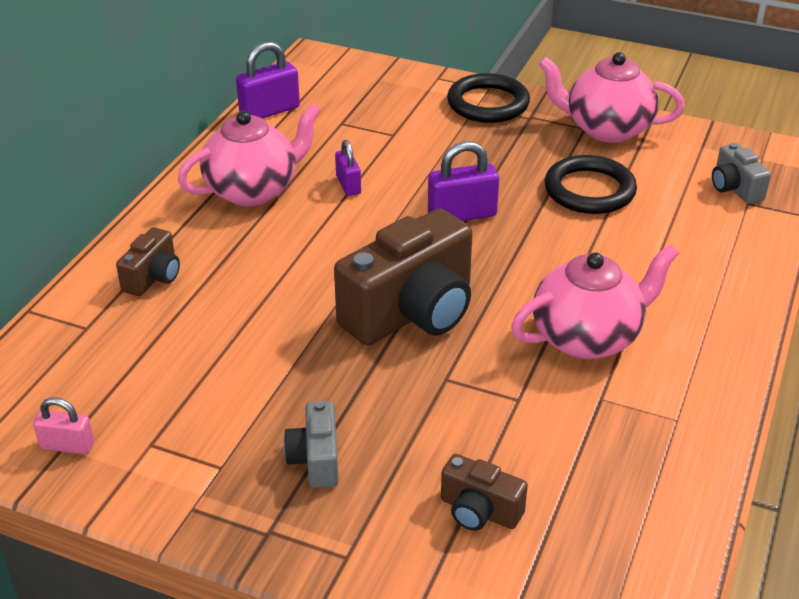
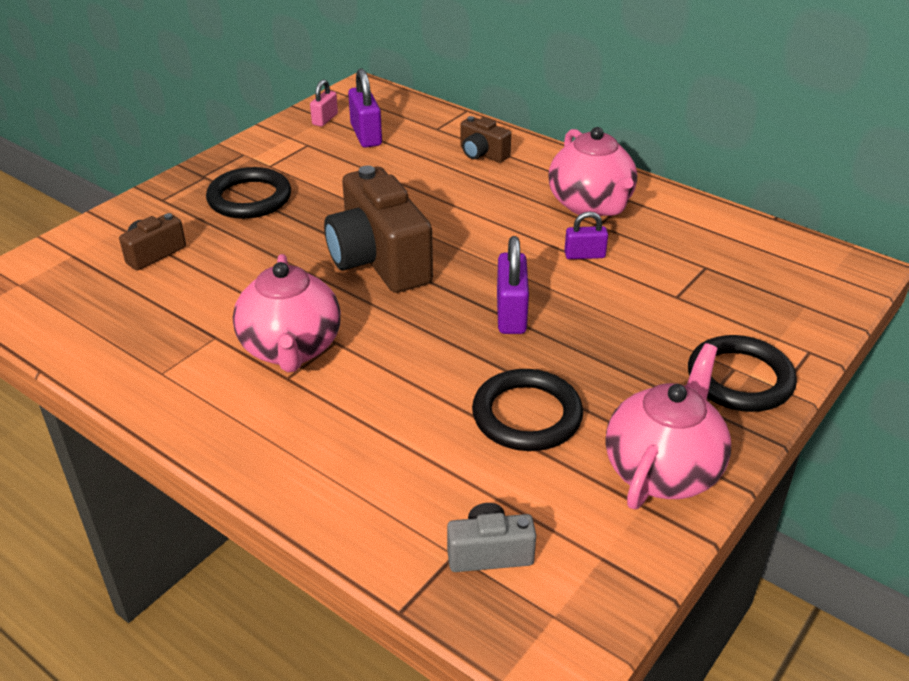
camera: 105 degrees right, 0 degrees up
(269, 111) = (735, 227): purple padlock -> purple padlock (366, 135)
(316, 460) = (249, 198): grey camera -> black ring

